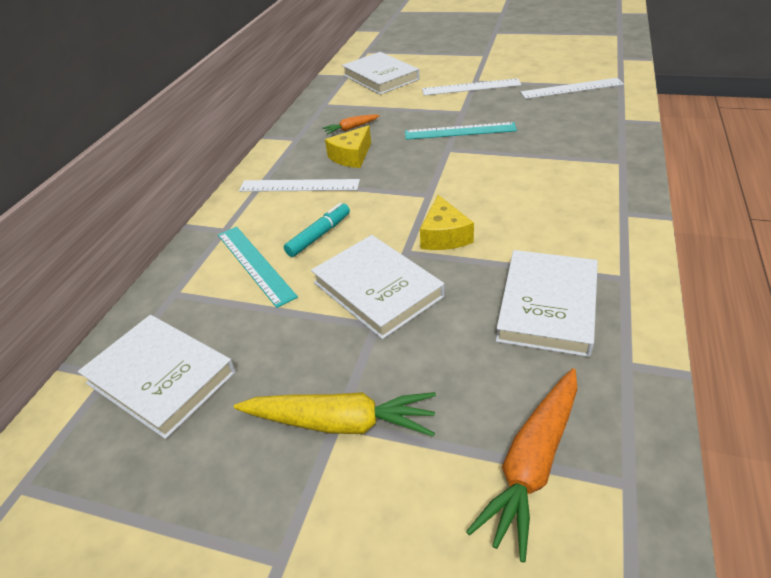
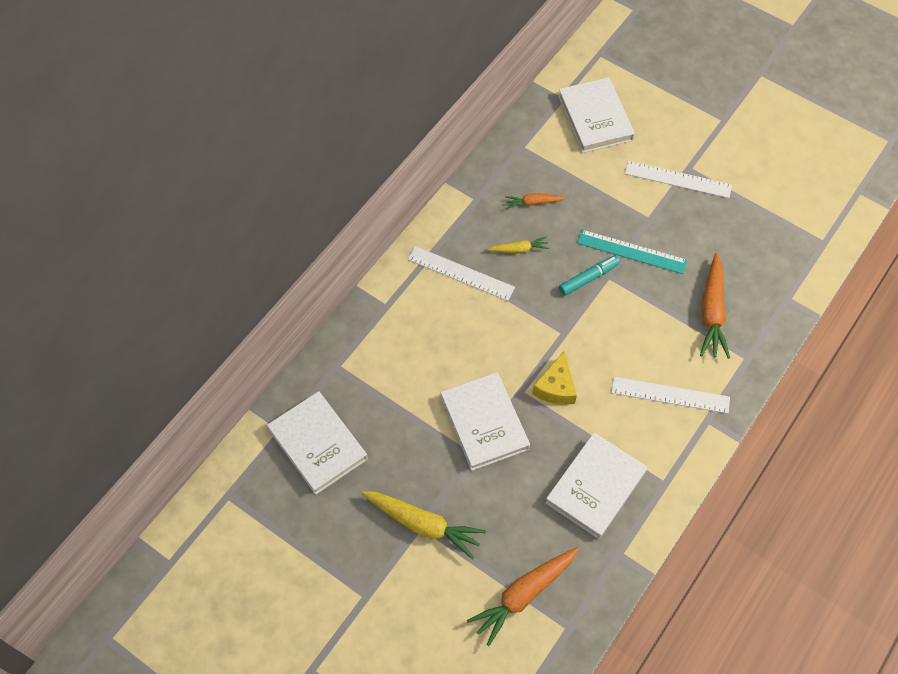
camera: 15 degrees right, 20 degrees up
(255, 264) = (402, 359): turquoise ruler -> none
(319, 235) = (459, 346): turquoise marker -> turquoise marker (588, 278)
(352, 156) = (519, 249): yellow cheese -> yellow carrot
(563, 145) = (712, 312): none -> orange carrot
(571, 88) = (774, 225): white ruler -> white ruler (670, 395)

